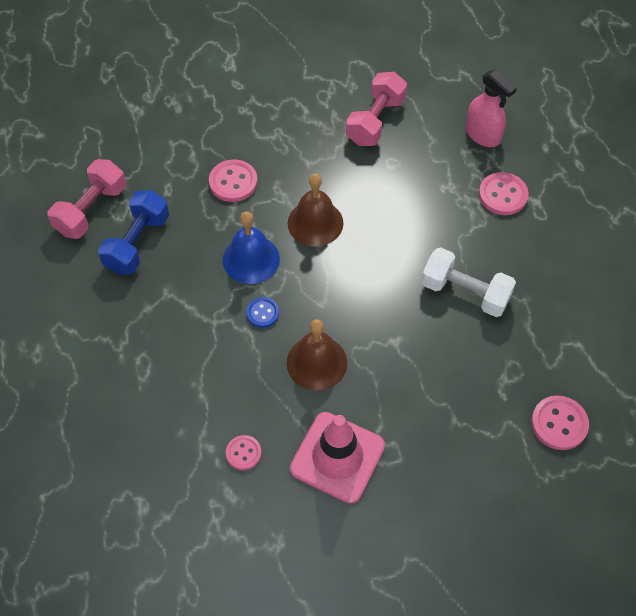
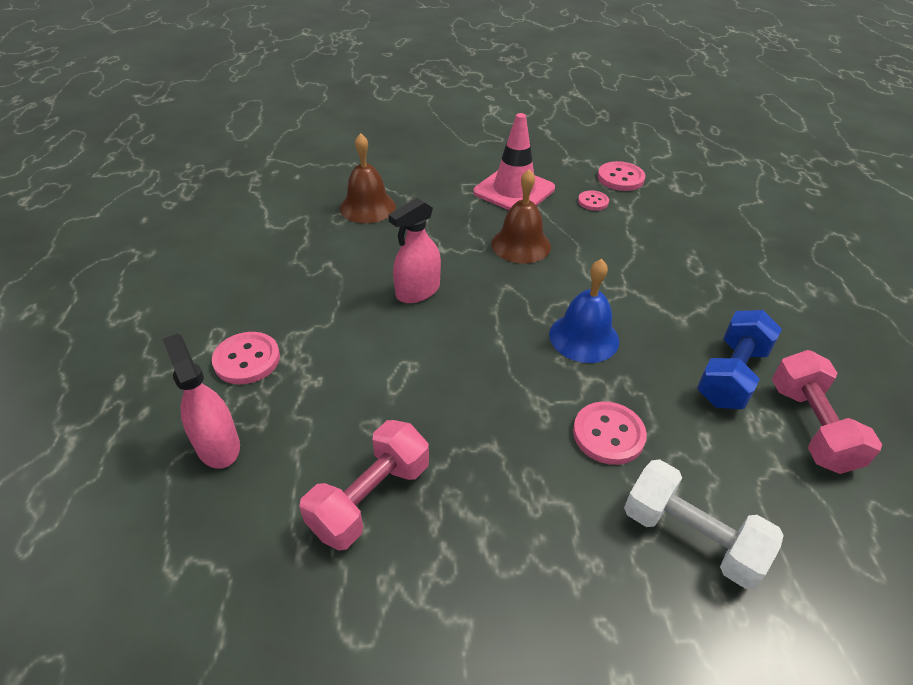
camera: 170 degrees left, 15 degrees down
(91, 210) = (810, 427): pink dumbbell -> pink dumbbell turned 45 degrees counterclockwise
(262, 313) = (572, 287): blue button -> none
(315, 223) = (499, 364): brown bell -> brown bell (367, 207)
(399, 283) = (418, 291): none -> pink spray bottle
(465, 293) = (351, 274): white dumbbell -> white dumbbell (691, 537)
(559, 423) = (323, 185): pink button -> pink button (620, 178)

